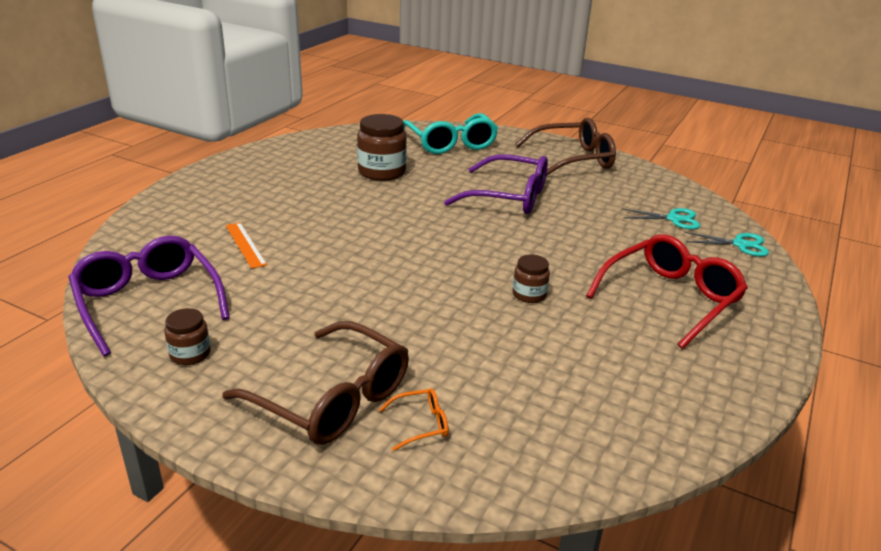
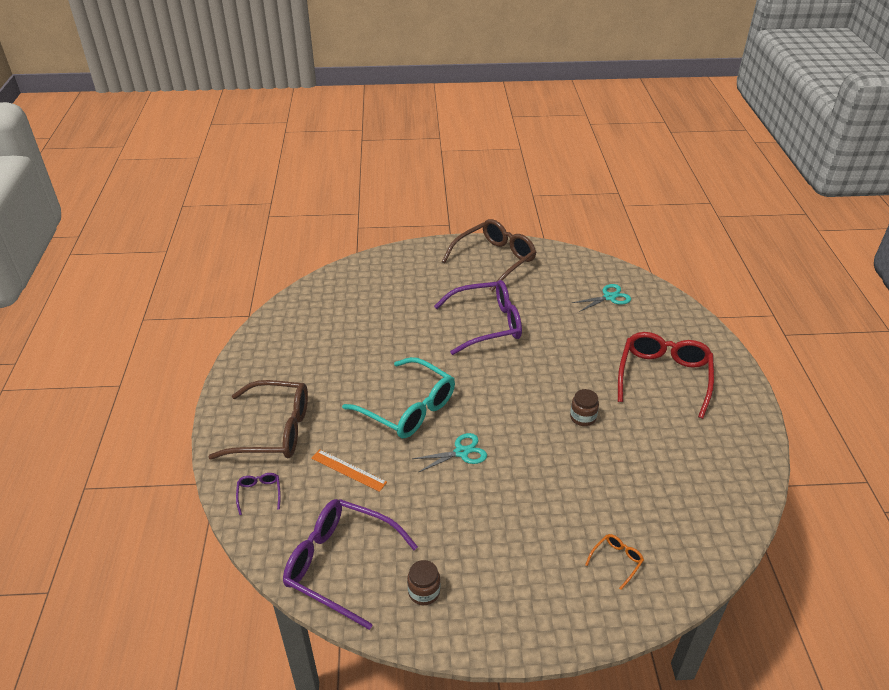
camera: 30 degrees left, 10 degrees up
(153, 231) = (259, 493): none -> purple glasses
(332, 398) = (549, 573): brown glasses -> brown glasses (274, 430)
(382, 172) = (369, 339): brown jar -> none
(450, 143) = (389, 279): turquoise glasses -> turquoise glasses (408, 408)
(740, 245) = (665, 305): turquoise scissors -> turquoise scissors (461, 452)

